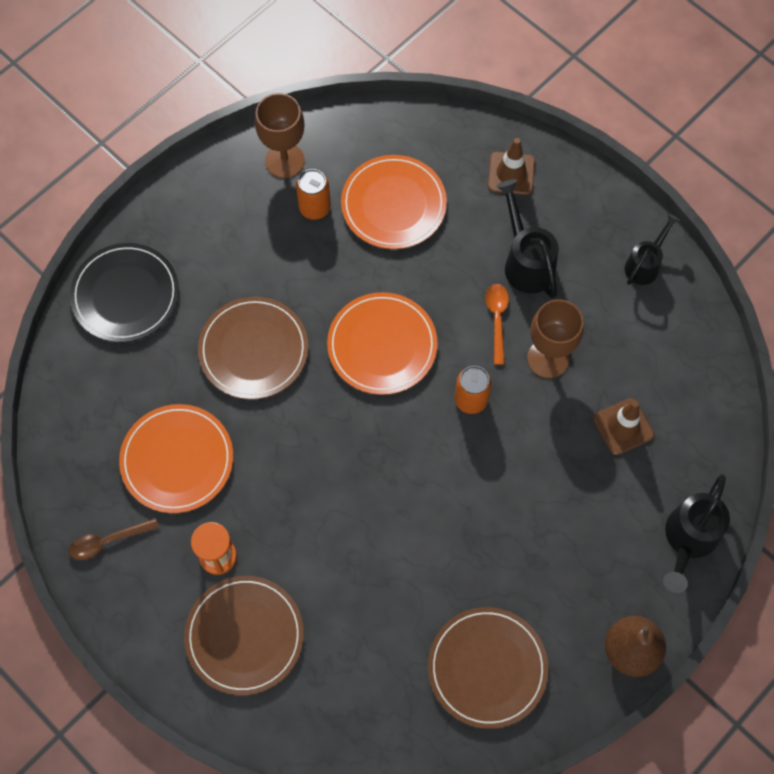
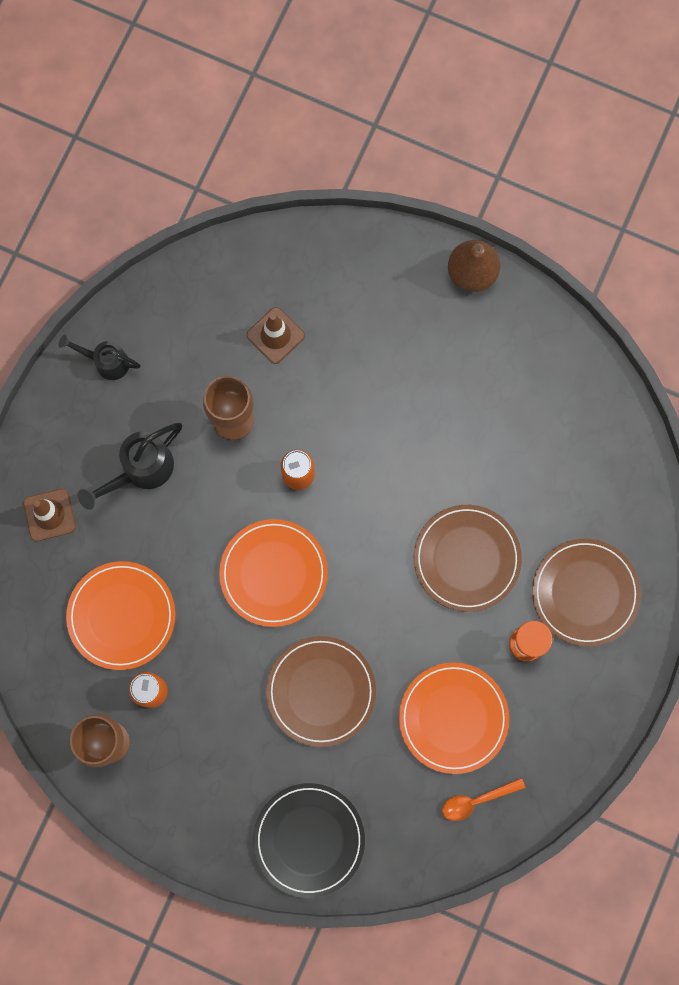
camera: 110 degrees left, 10 degrees up
(107, 541) = (551, 748): brown spoon -> none
(487, 668) = (532, 382): brown plate -> brown plate (467, 558)
(497, 319) = (210, 478): orange spoon -> orange spoon (476, 800)
(688, 540) = (359, 253): black watering can -> none

